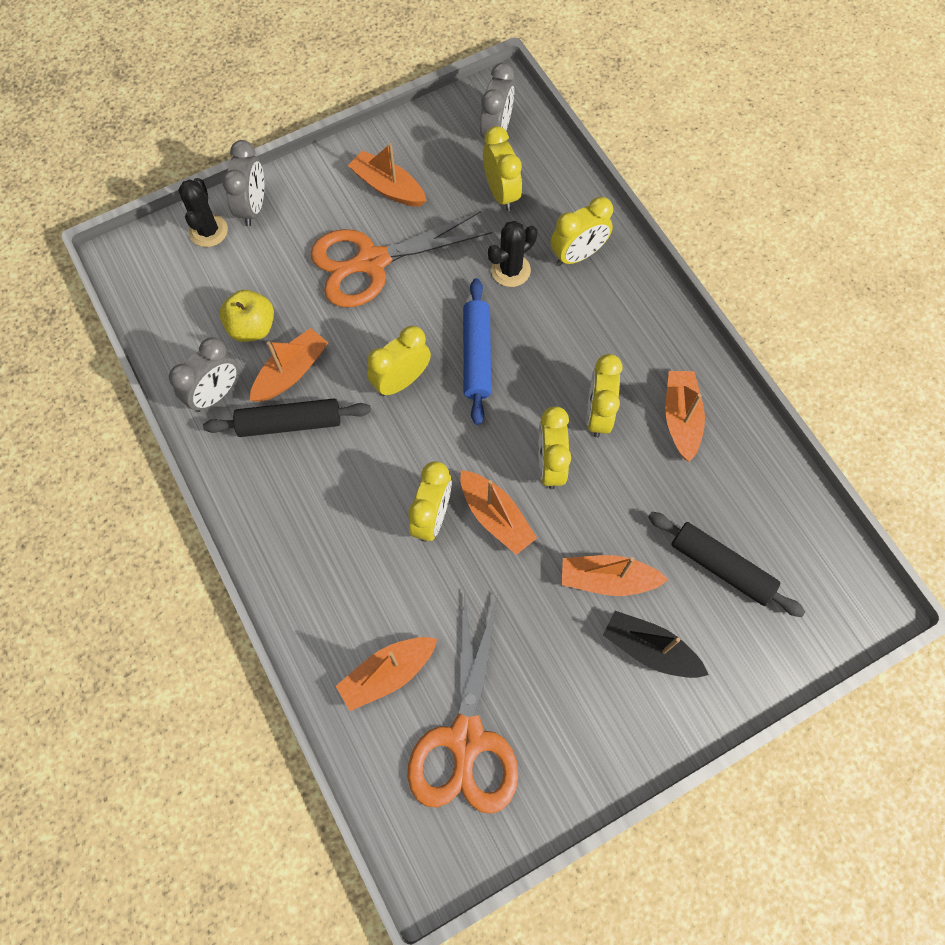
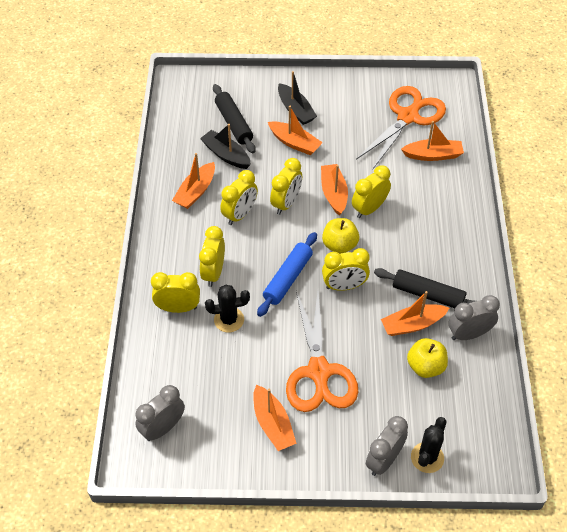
camera: 150 degrees left, 15 degrees down
(371, 262) = (319, 372): orange scissors -> orange scissors turned 75 degrees clockwise
(440, 437) = (339, 245): none -> yellow apple
(501, 193) = (195, 377): yellow clock -> yellow clock (213, 273)
(688, 502) = (226, 155): none -> black boat

